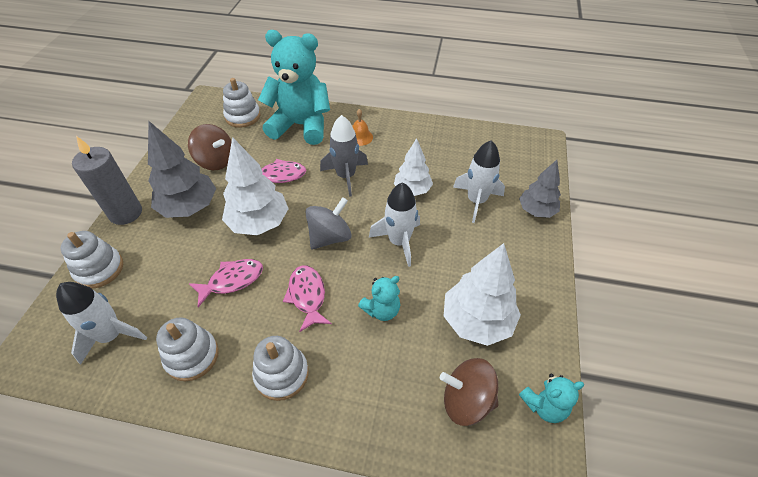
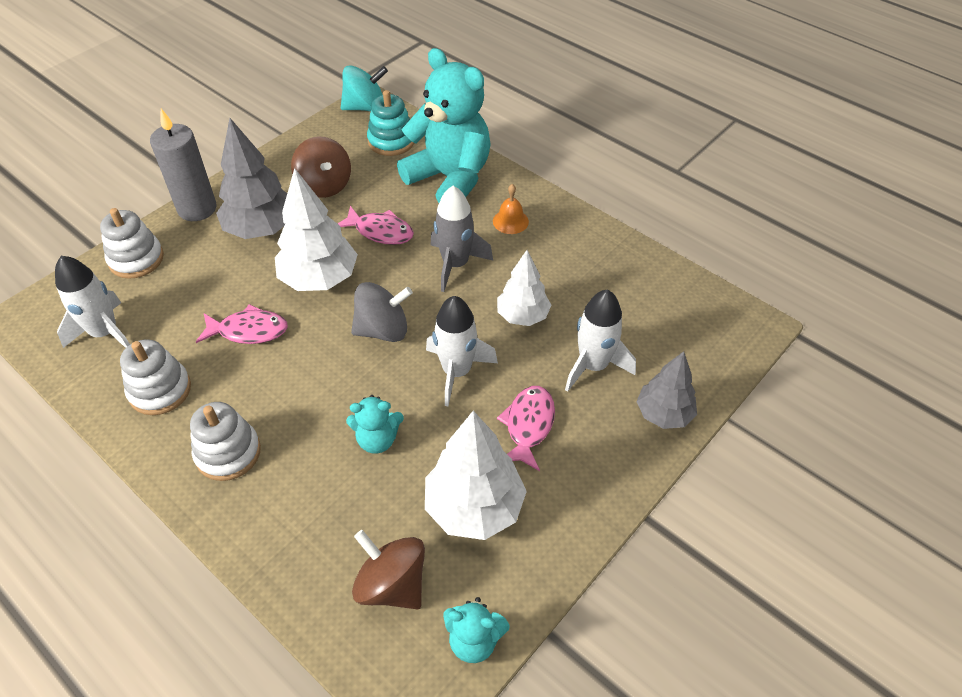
camera: 30 degrees right, 0 degrees up
(208, 102) = (365, 107): none -> turquoise spinning top
(243, 116) = (391, 141): white stacking toy -> turquoise stacking toy
(307, 296) = (311, 384): pink fish -> pink fish (528, 425)

